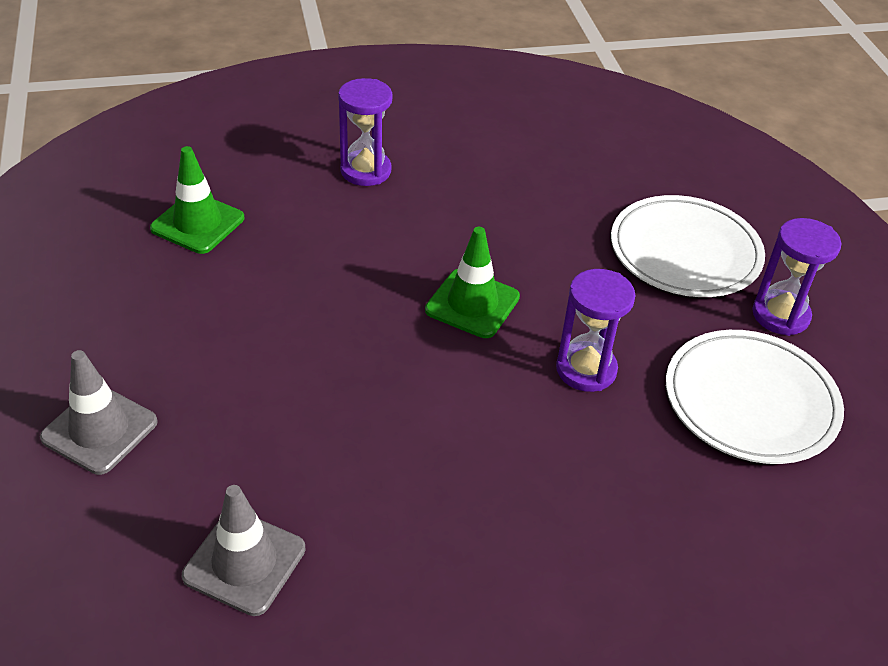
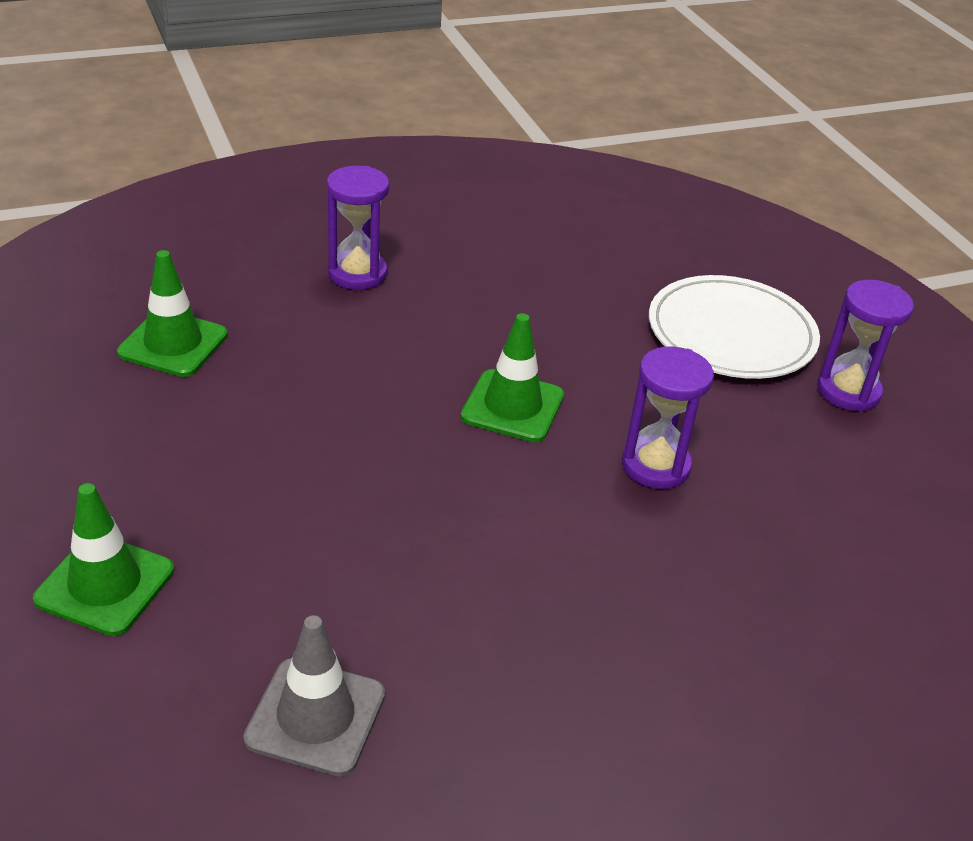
camera: 10 degrees left, 5 degrees down
(99, 430) = (105, 585): grey traffic cone -> green traffic cone
(750, 401) = (840, 483): white plate -> none

